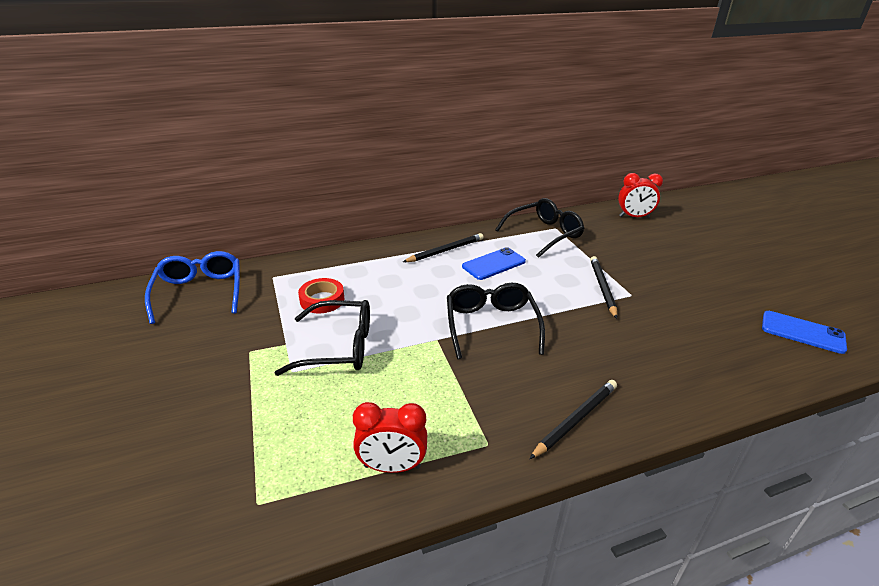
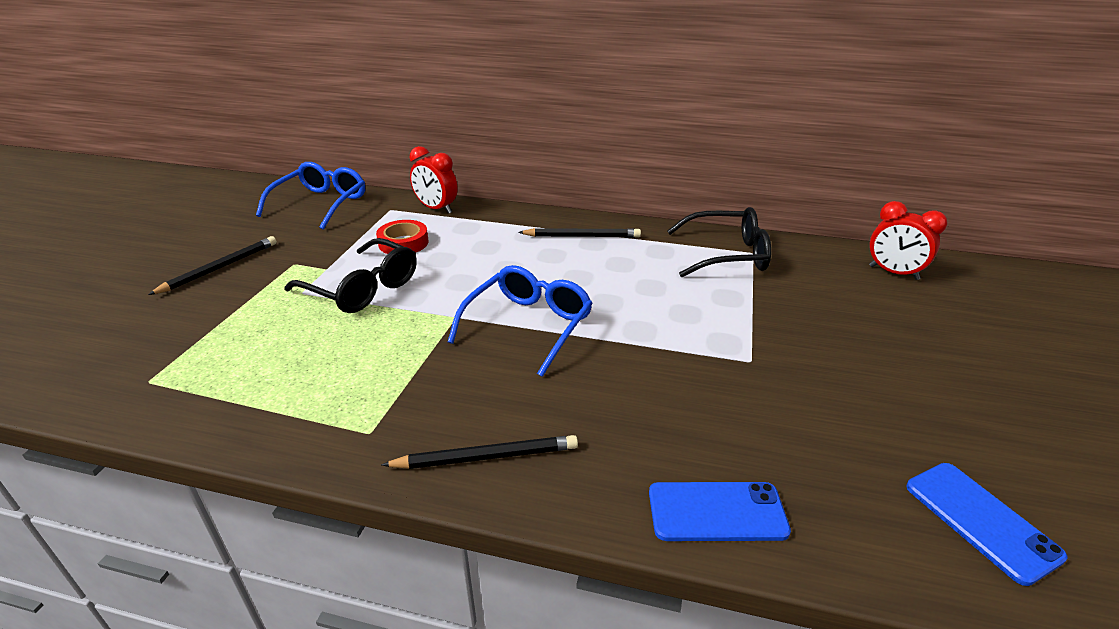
camera: 35 degrees right, 0 degrees up
(392, 466) = (268, 407): red clock -> red clock (436, 209)
(491, 325) = (528, 326): black glasses -> blue glasses
(494, 264) = (617, 267): blue phone -> blue phone (717, 512)
(602, 288) = (721, 338): black pencil -> black pencil (219, 268)

